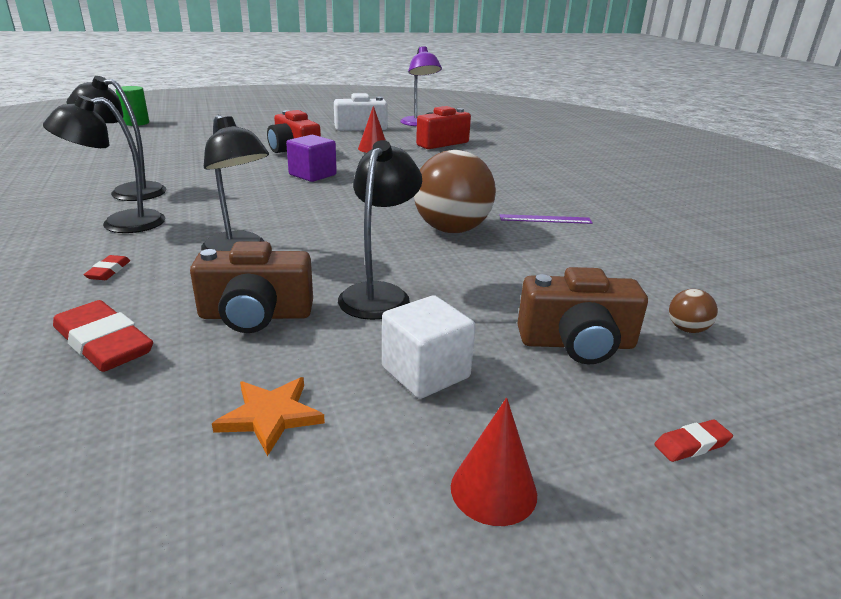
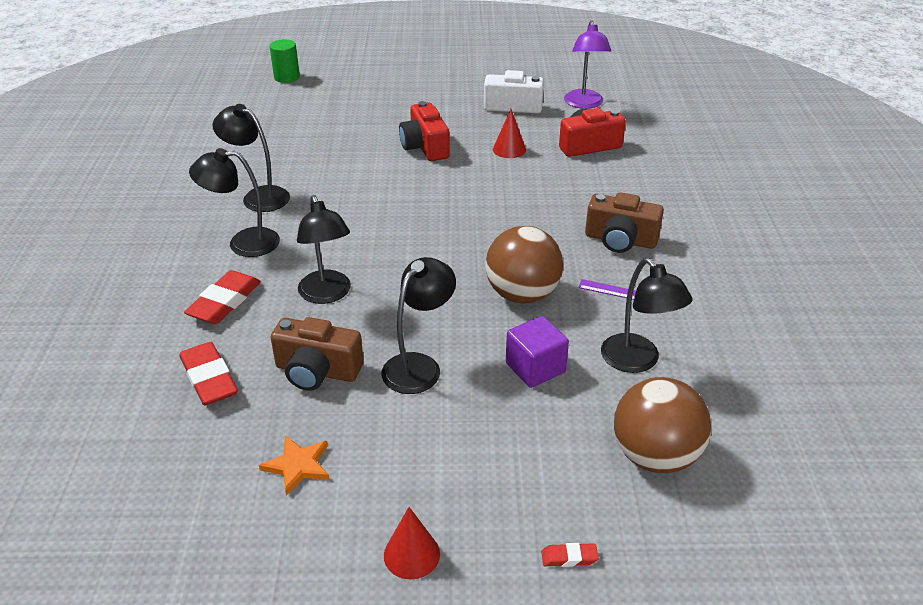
camera: 20 degrees right, 10 degrees up
(109, 271) = (224, 302): red eraser -> red eraser, size x2.09
(312, 175) = (428, 190): purple cube -> purple cube (535, 368)
(425, 372) = (416, 453): white cube -> none
(577, 344) = (548, 451): brown camera -> brown camera (620, 240)
(600, 261) = (637, 361): none -> black lamp
(687, 329) = (655, 456): brown ball -> brown ball, size x2.43

